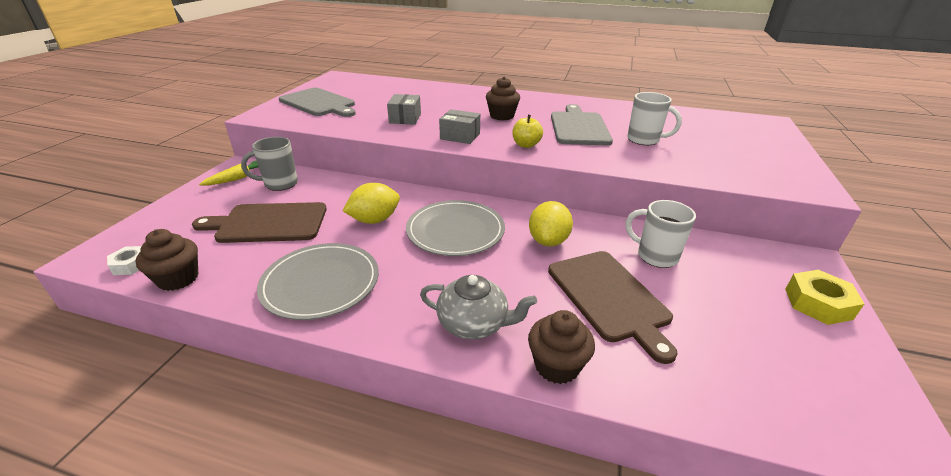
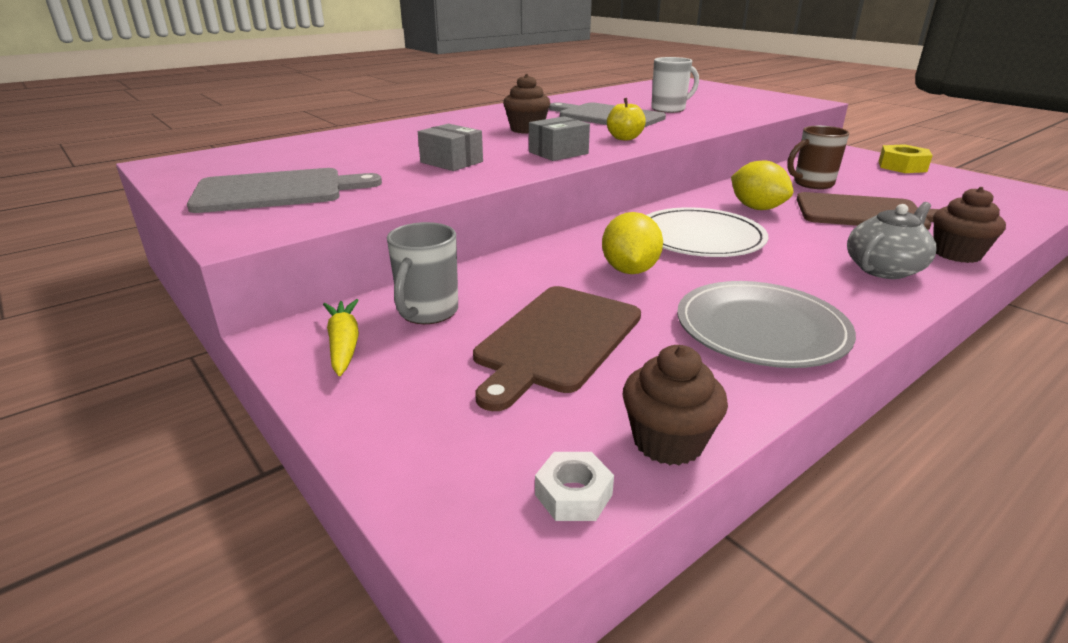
camera: 55 degrees left, 5 degrees down
(455, 231) = (700, 237): grey plate -> white plate
(655, 256) = (812, 184): white mug -> brown mug

